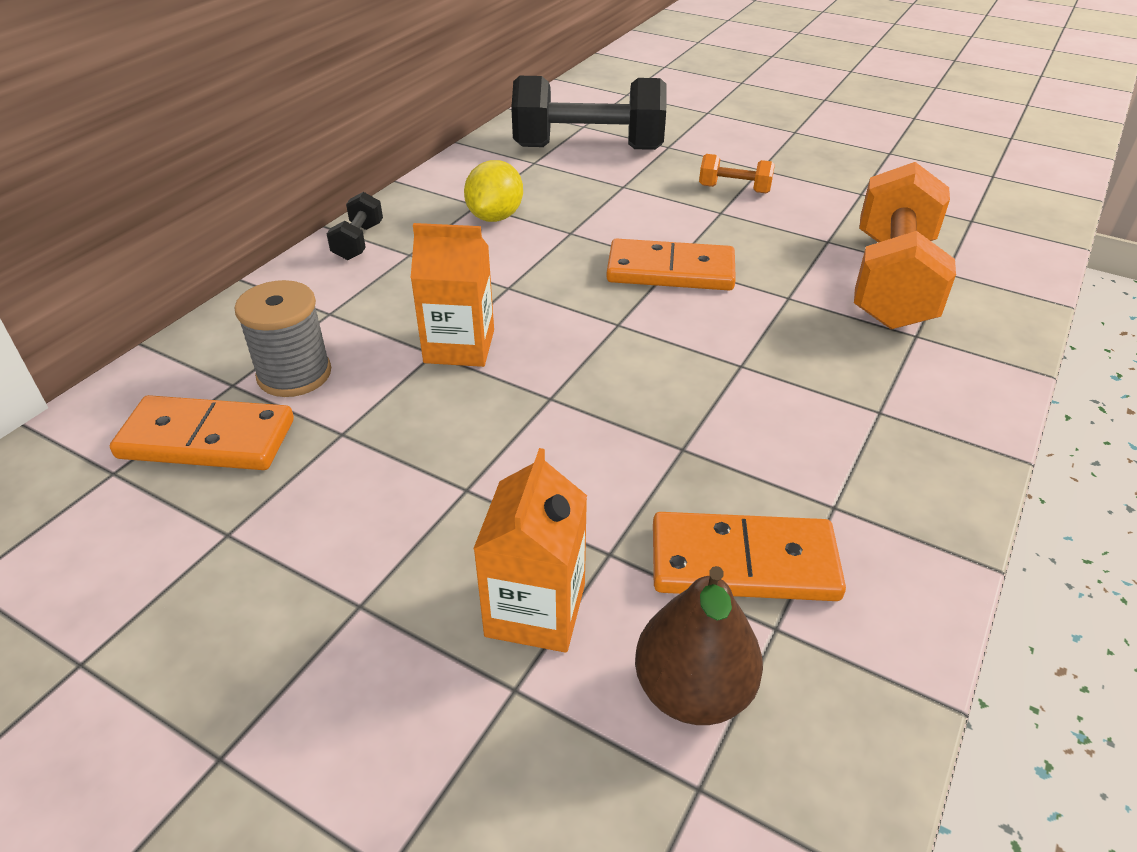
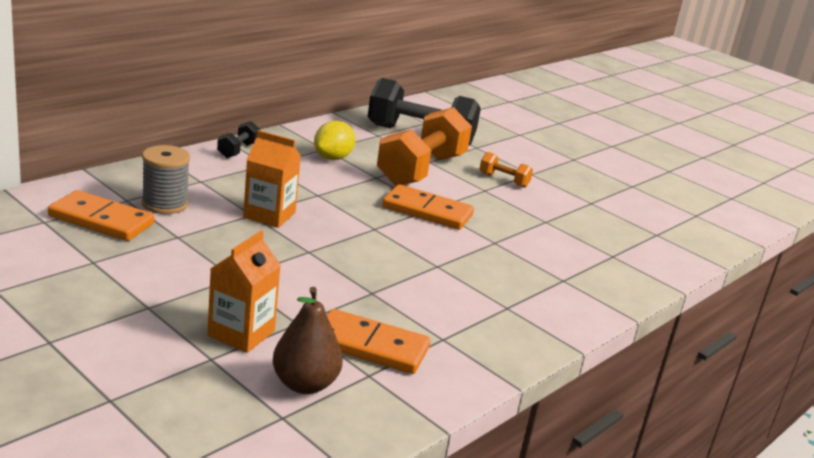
camera: 10 degrees right, 15 degrees down
(891, 281) = (570, 251): orange dumbbell -> orange dumbbell (421, 170)

